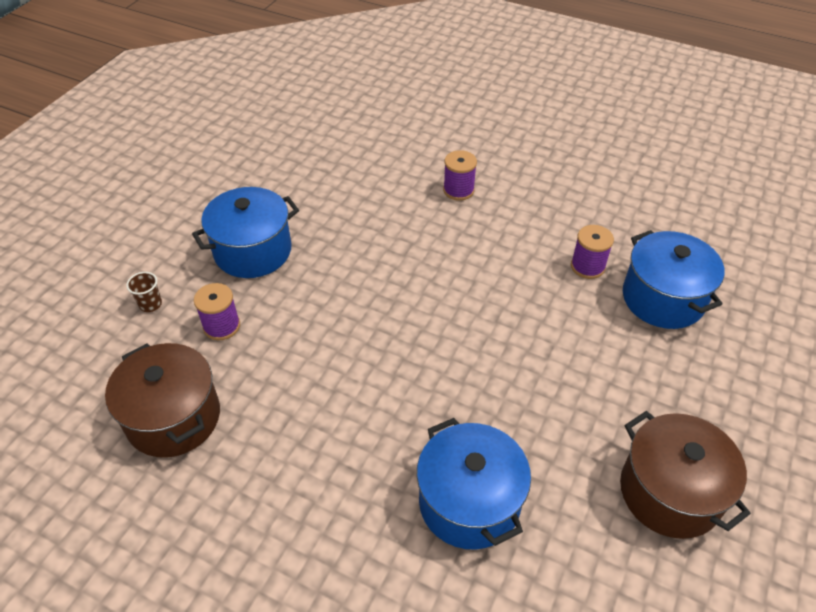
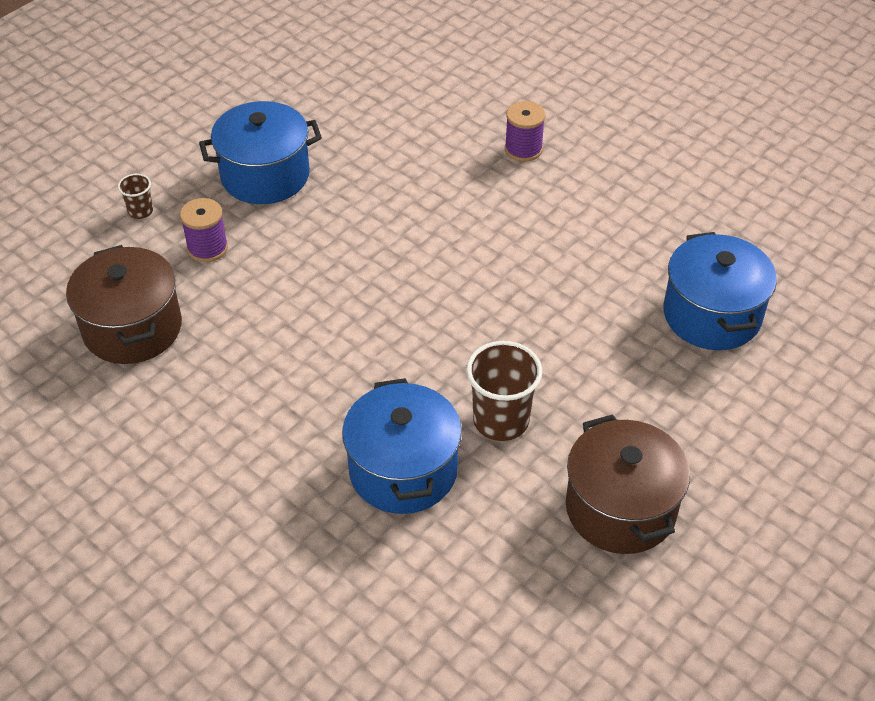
camera: 15 degrees right, 0 degrees up
(535, 432) = (501, 420): none -> brown cup
(587, 266) = (638, 263): purple spool -> none

